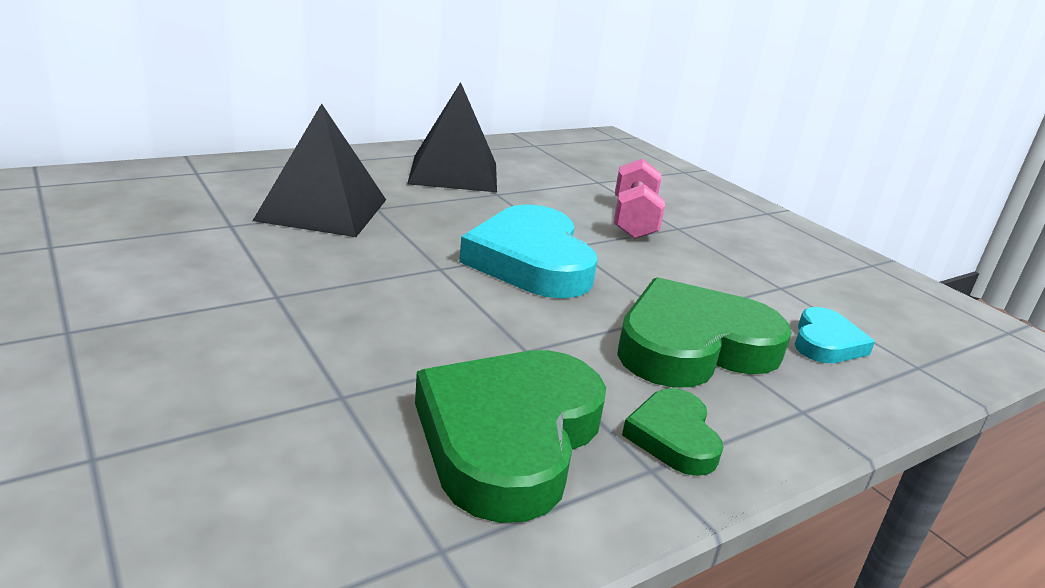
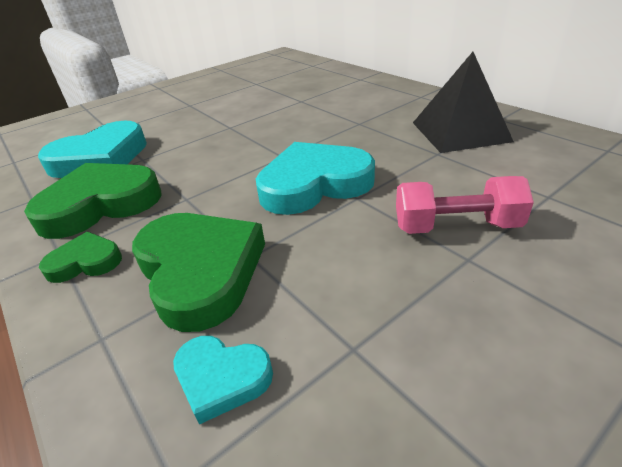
camera: 90 degrees right, 10 degrees up
(284, 457) = (101, 158): none -> turquoise heart
(323, 209) = (340, 112): black pyramid -> none
(509, 437) = (100, 204): green heart -> green heart turned 45 degrees counterclockwise

